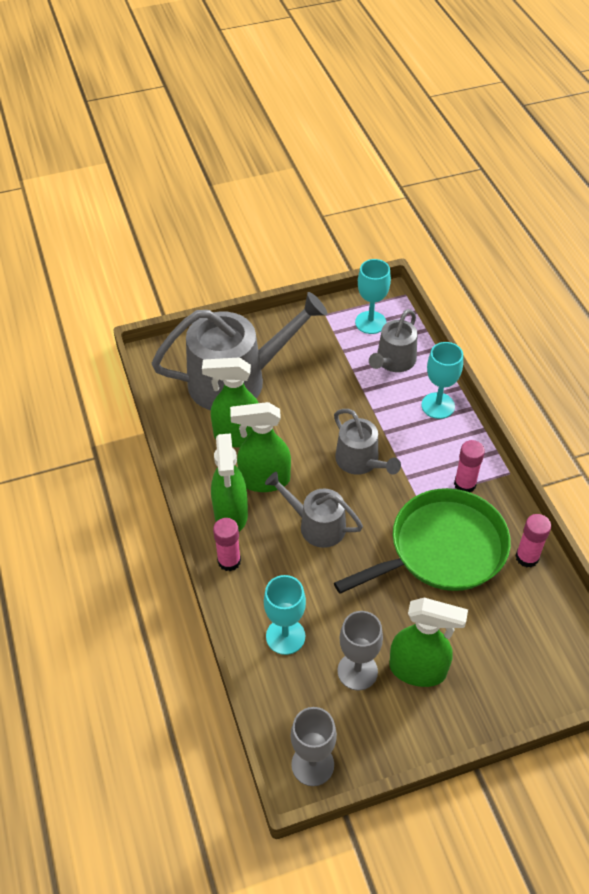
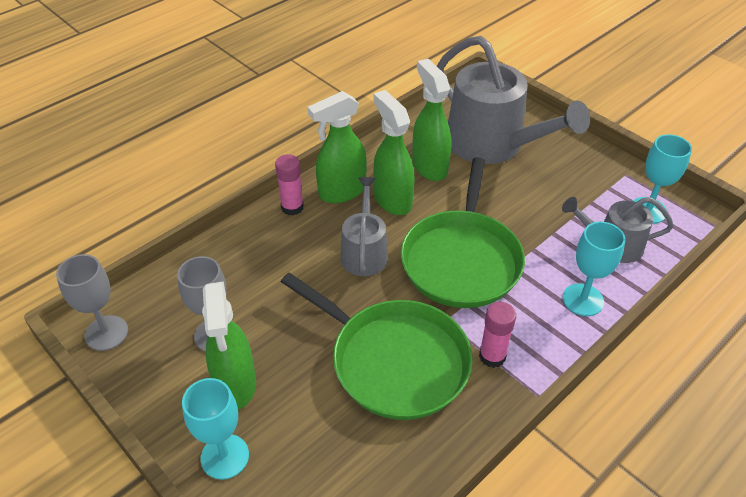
camera: 65 degrees right, 5 degrees down
(285, 636) = (231, 270): turquoise goblet -> turquoise goblet (225, 456)
(360, 461) = (461, 259): grey watering can -> green pan
(527, 557) = (428, 447): pink glue stick -> none

